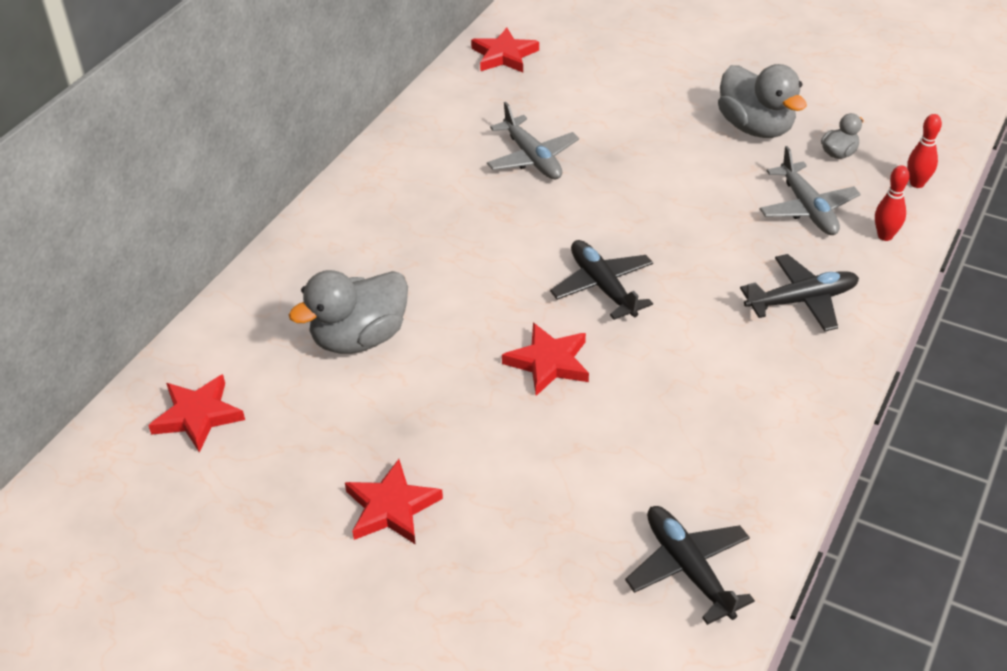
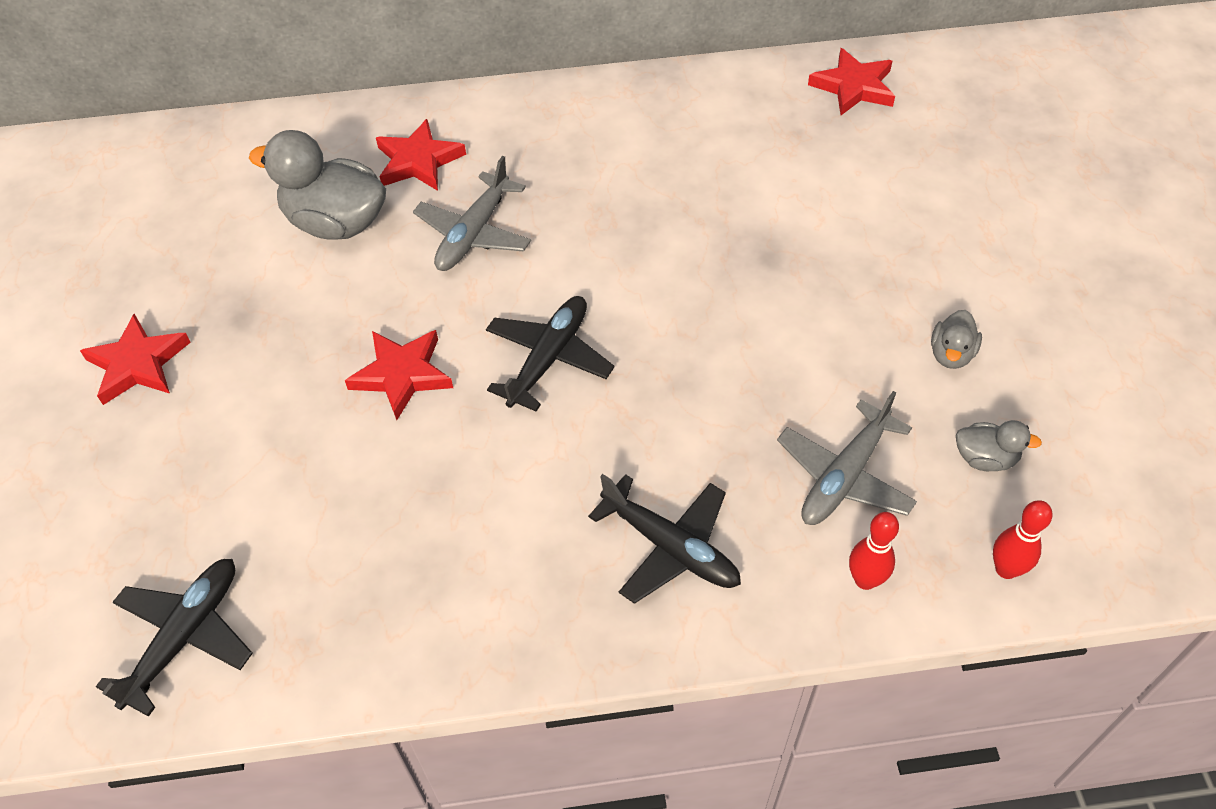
camera: 55 degrees right, 10 degrees up
(198, 416) = (171, 180): red star -> red star (418, 161)
(532, 158) = (704, 198): grey plane -> grey plane (474, 233)
(755, 128) = (951, 354): grey duck -> grey duck, size x0.49

